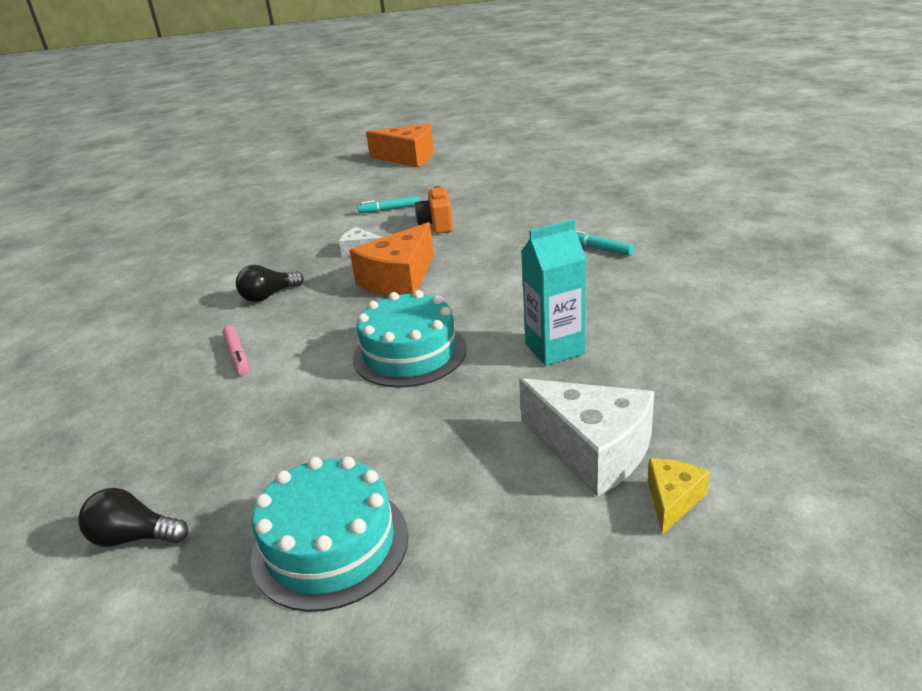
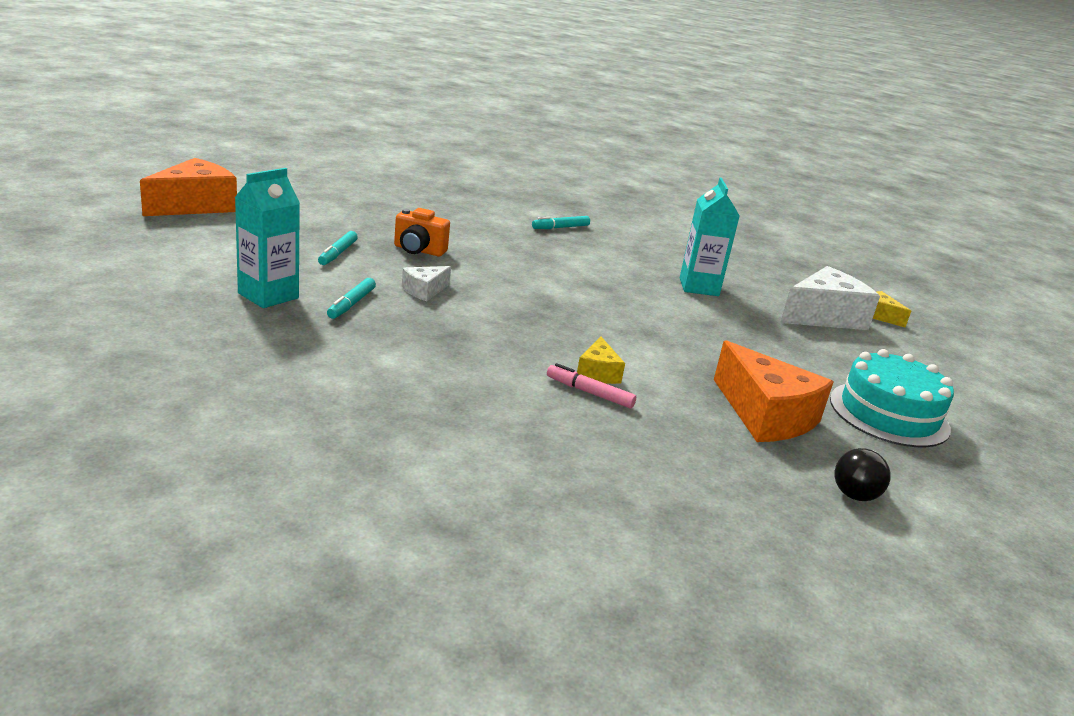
camera: 75 degrees left, 5 degrees down
(237, 355) = (589, 393): pink marker -> pink marker turned 150 degrees counterclockwise
(268, 296) = (471, 352): black light bulb -> none
(278, 349) = (598, 372): none -> yellow cheese
(292, 219) = (268, 296): none -> turquoise carton
(307, 240) = (351, 304): none -> turquoise marker
(399, 279) = (518, 295): orange cheese -> orange cheese (765, 415)
(409, 353) = (659, 327): turquoise cake -> none

